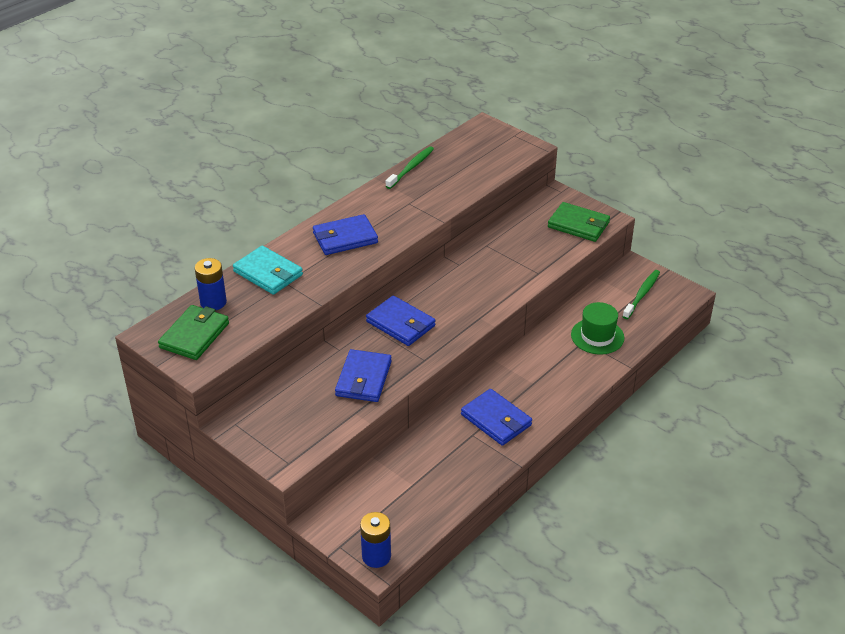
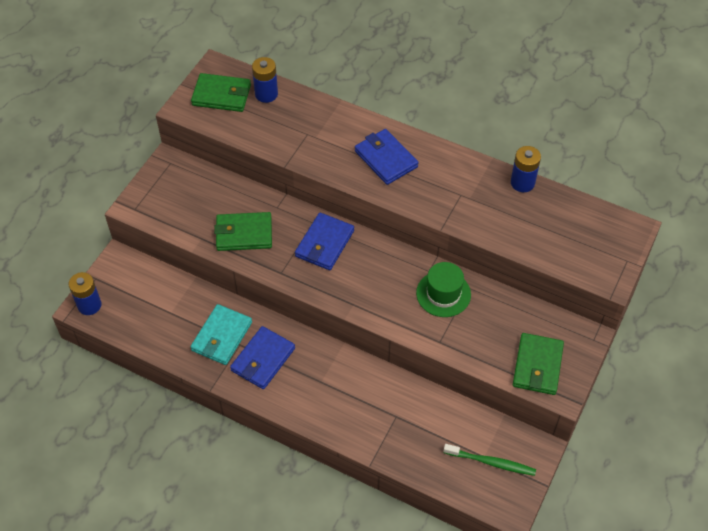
camera: 75 degrees right, 15 degrees up
(268, 273) = (316, 118): turquoise wallet -> turquoise wallet (222, 336)
(363, 379) = (244, 234): blue wallet -> green wallet
(411, 168) = (522, 183): green toothbrush -> blue battery
(597, 336) = (407, 428): green hat -> green hat (443, 294)

